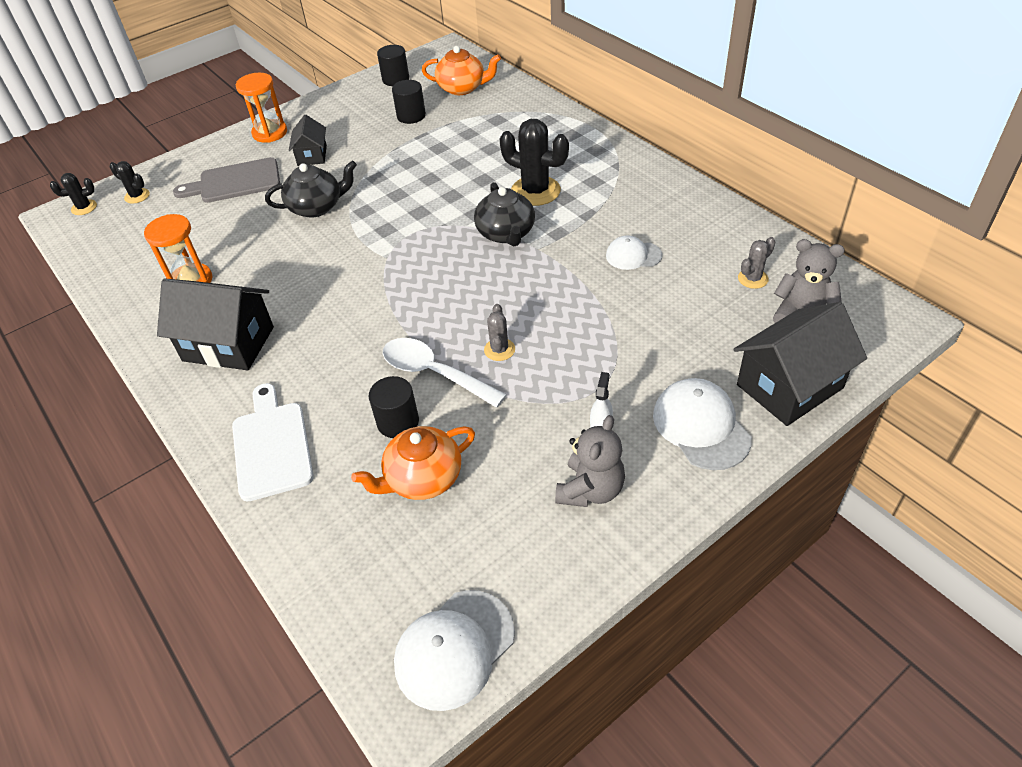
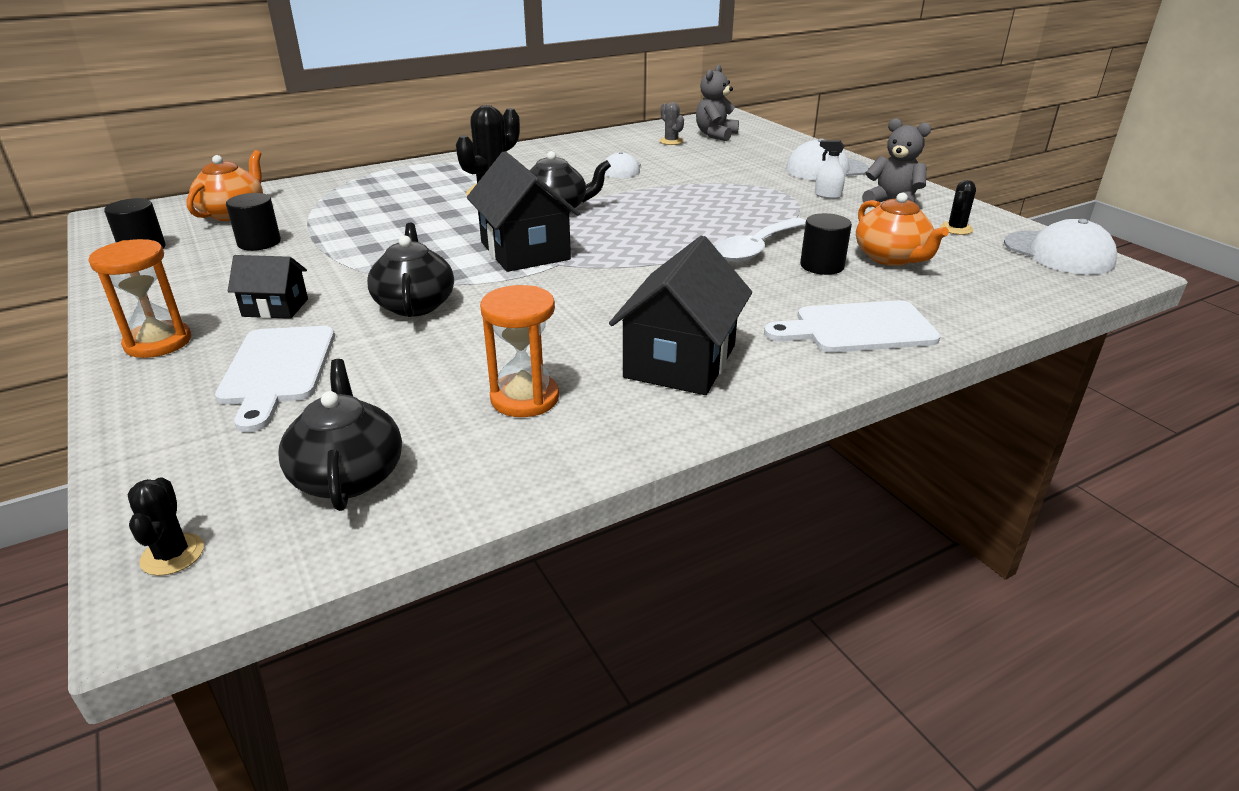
camera: 85 degrees left, 15 degrees down
(129, 237) = (348, 475): none -> black teapot
(137, 196) = (206, 478): black cactus -> black cactus (956, 229)
(235, 182) = (277, 370): grey cutting board -> white cutting board
(499, 350) = (730, 221): grey cactus -> none
(789, 386) = (788, 146): black house -> black house (524, 251)

